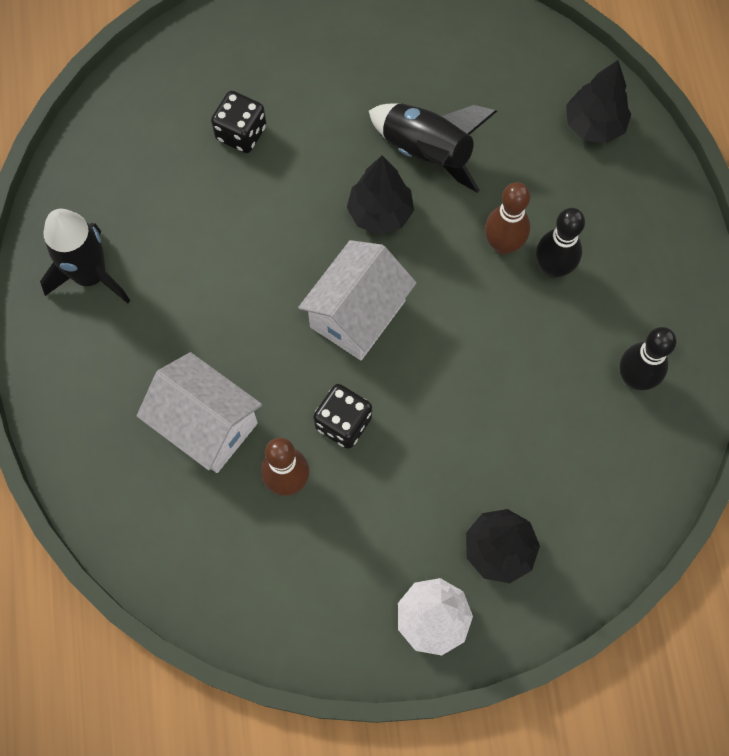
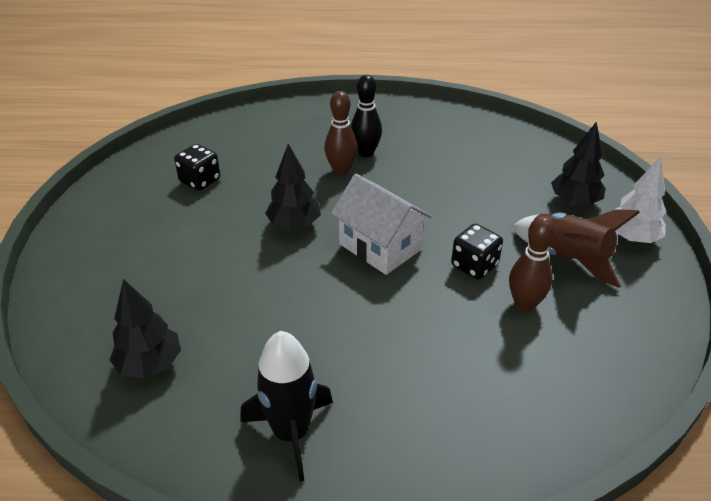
camera: 80 degrees left, 30 degrees down
(206, 425) = (470, 352): white house -> none
(241, 133) = (180, 298): black dice -> black dice (200, 181)
(375, 531) = (566, 258): none -> brown rocket
(426, 153) = (251, 195): black rocket -> none
(593, 125) = (264, 123): black tree -> black tree (150, 364)
(634, 378) = (452, 133): black bowling pin -> none

